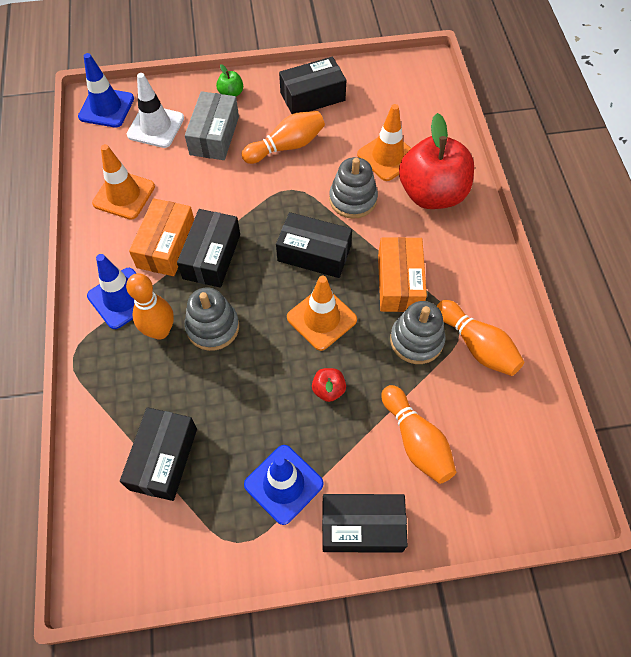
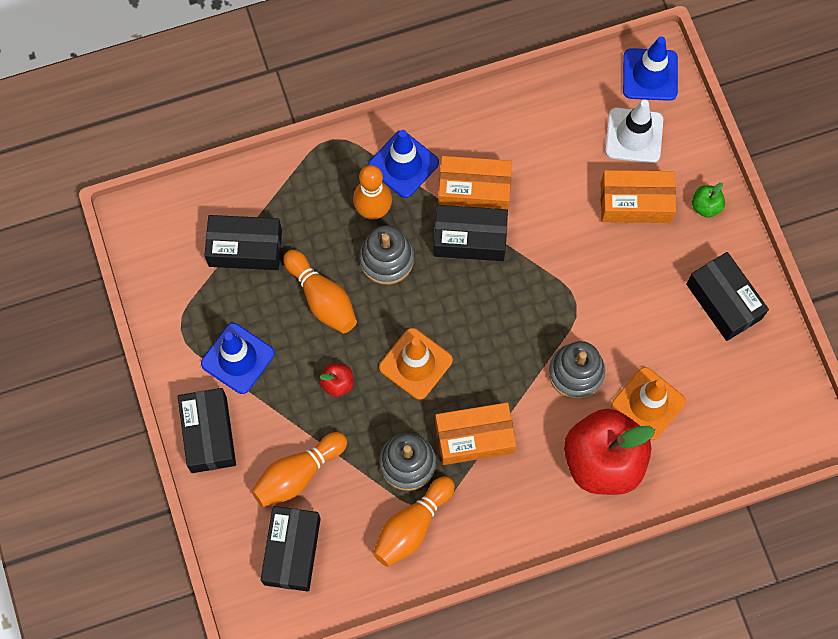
camera: 80 degrees right, 10 degrees up
(124, 195) = (530, 129): orange traffic cone -> none
(214, 135) = (635, 202): grey box -> orange box
(286, 146) = (637, 285): orange bowling pin -> orange bowling pin (322, 298)
(314, 253) = (494, 342): black box -> black box (292, 551)

